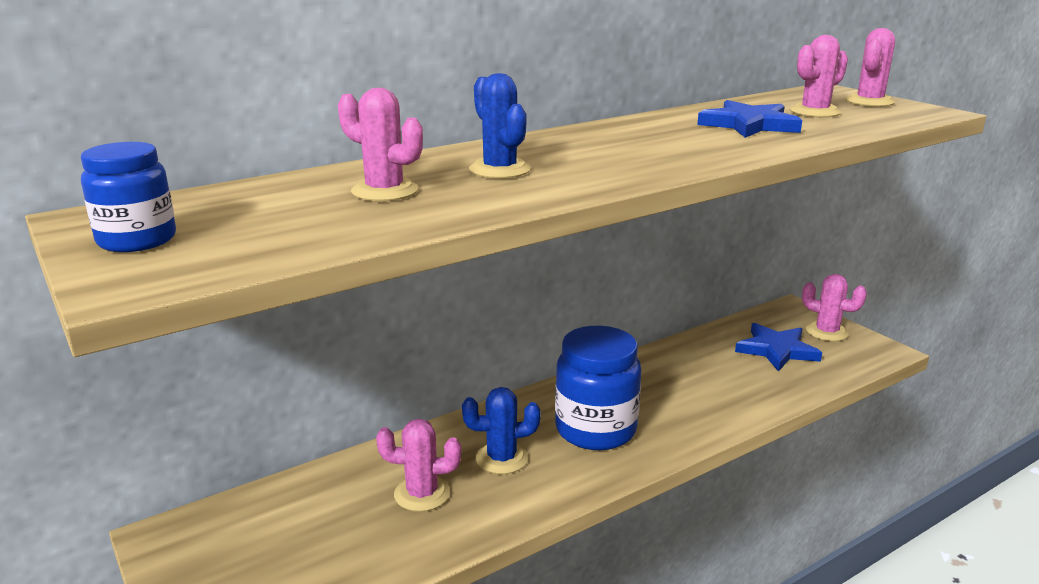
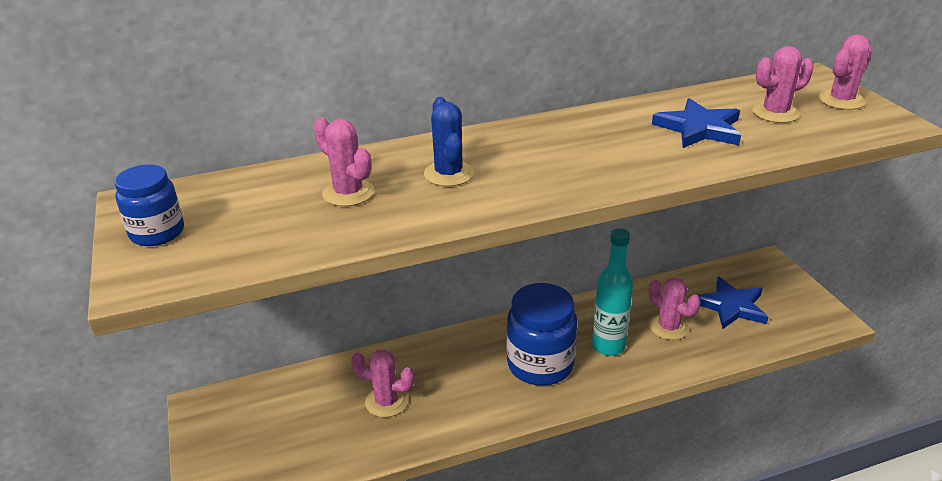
camera: 15 degrees right, 10 degrees up
(502, 458) = (456, 380): blue cactus -> none
(665, 402) = (608, 346): none -> turquoise bottle
(826, 332) = (788, 293): pink cactus -> pink cactus (668, 327)

